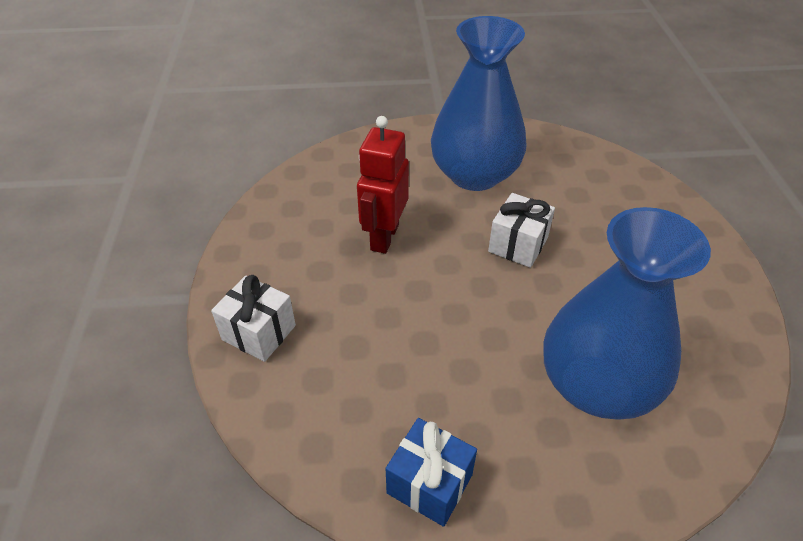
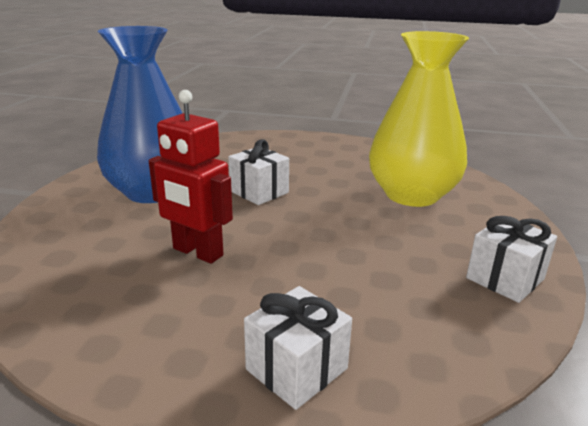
camera: 75 degrees left, 20 degrees down
(429, 484) = (505, 278): blue gift -> white gift
(597, 384) = (411, 195): blue vase -> yellow vase

